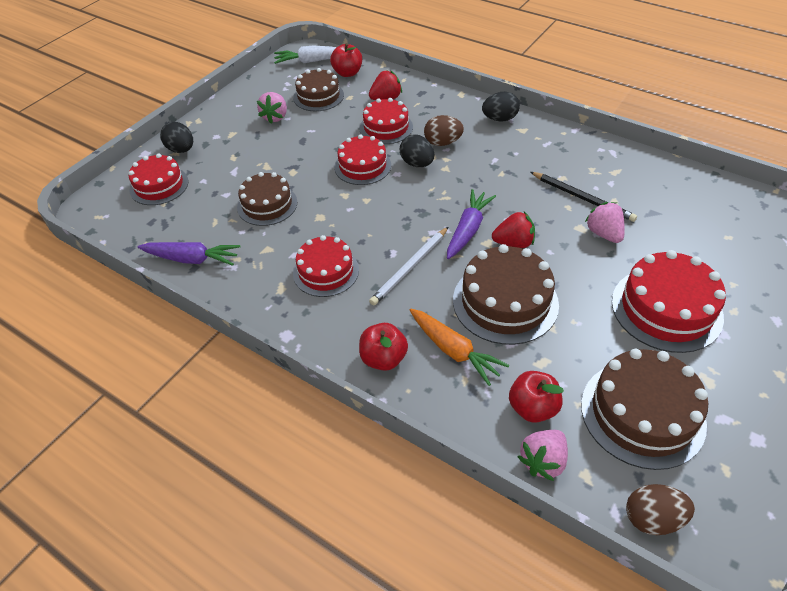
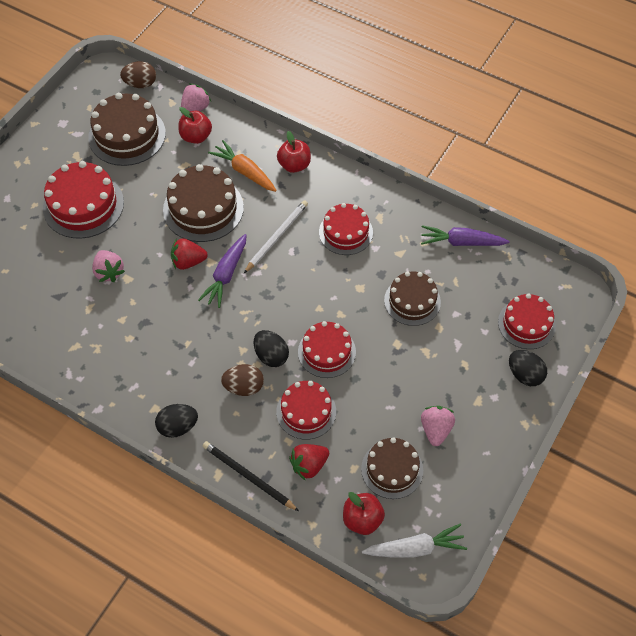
camera: 175 degrees right, 10 degrees up
(583, 198) = (116, 312): black pencil -> black pencil (248, 476)

